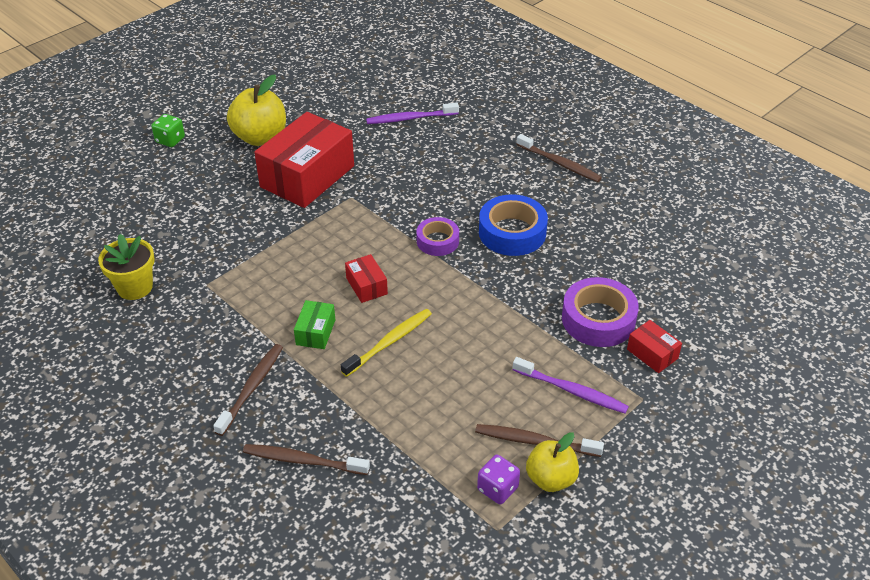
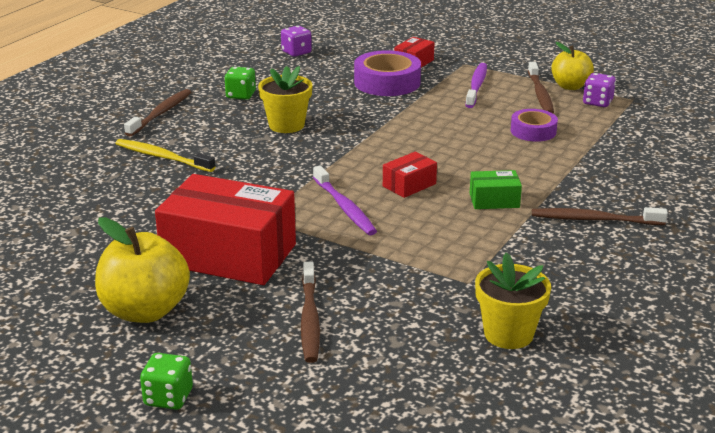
camera: 105 degrees left, 15 degrees down
(303, 461) = (650, 179): brown toothbrush -> brown toothbrush (309, 319)
(389, 342) = (479, 162): yellow toothbrush -> yellow toothbrush (162, 157)
(410, 118) = (81, 205): purple toothbrush -> purple toothbrush (344, 207)
(437, 241) = (318, 158): purple tape -> purple tape (533, 131)
(512, 232) = (286, 125): blue tape -> yellow flower pot
(588, 213) = (241, 95): none -> green dice
(698, 265) = (296, 52): none -> purple dice

